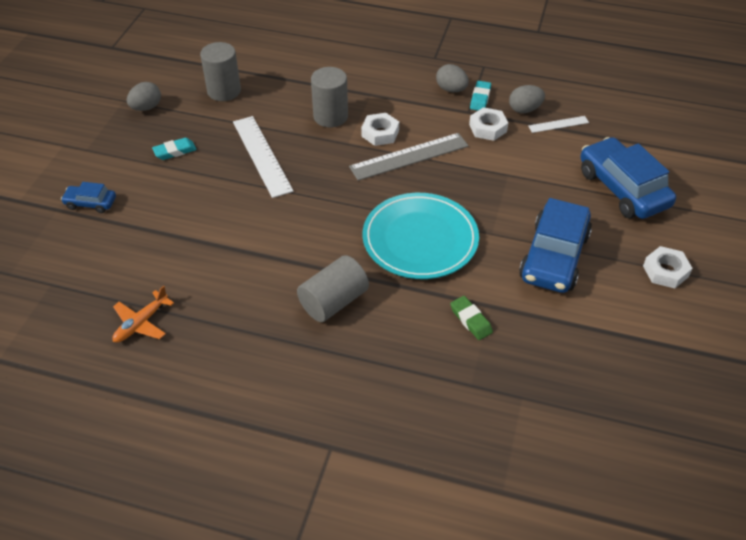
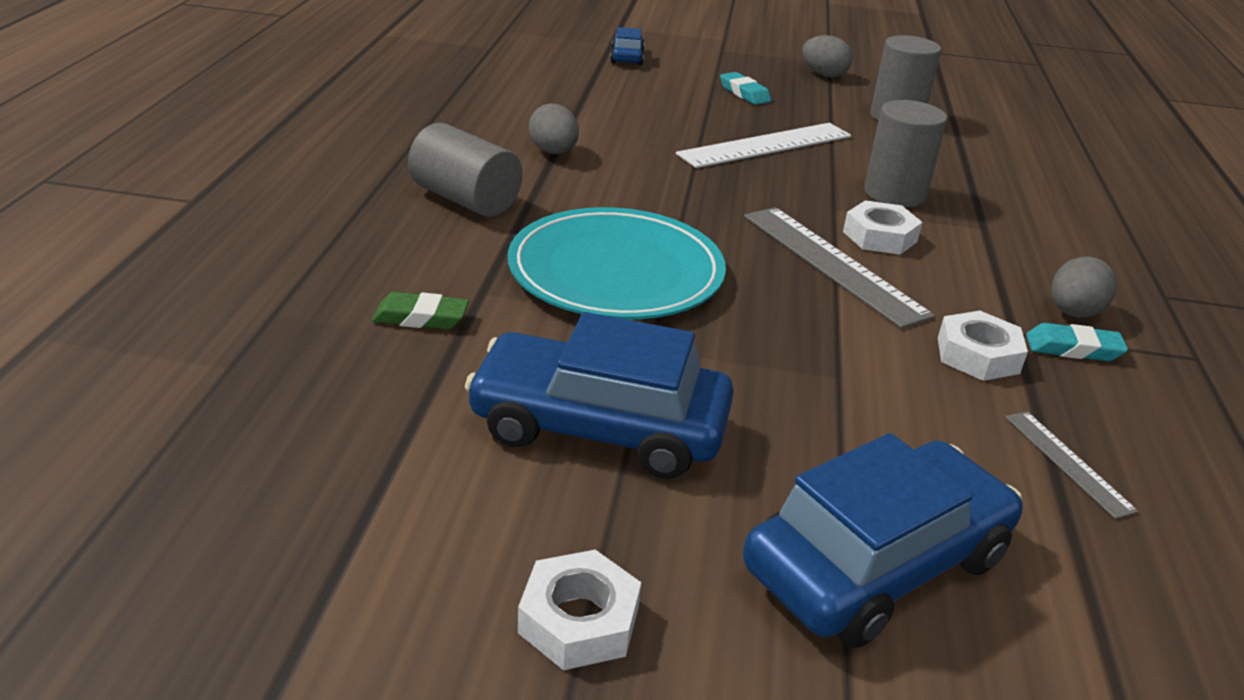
camera: 80 degrees right, 15 degrees down
(141, 323) = (429, 89): orange plane -> none
(470, 320) = (421, 318): green eraser -> green eraser turned 45 degrees clockwise
(524, 109) = (1084, 410): grey egg -> grey egg (553, 152)
(558, 124) = (1067, 462): white ruler -> grey ruler

